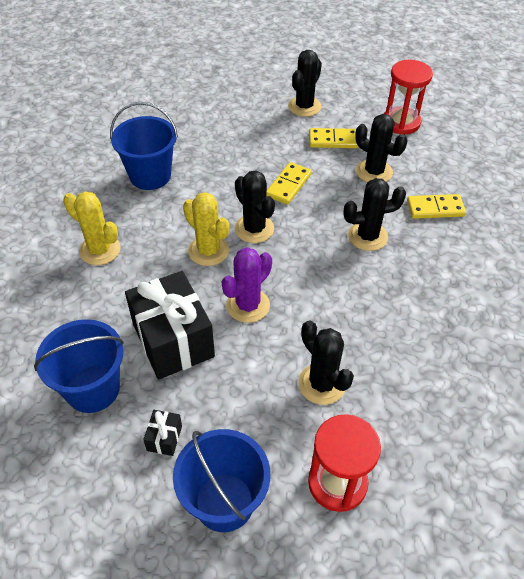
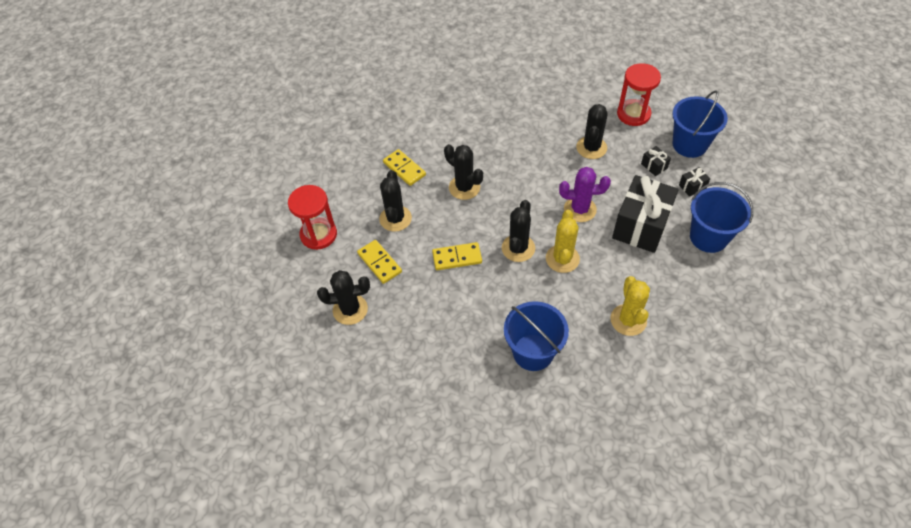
camera: 125 degrees left, 5 degrees up
(233, 426) = (654, 166): none -> black gift

